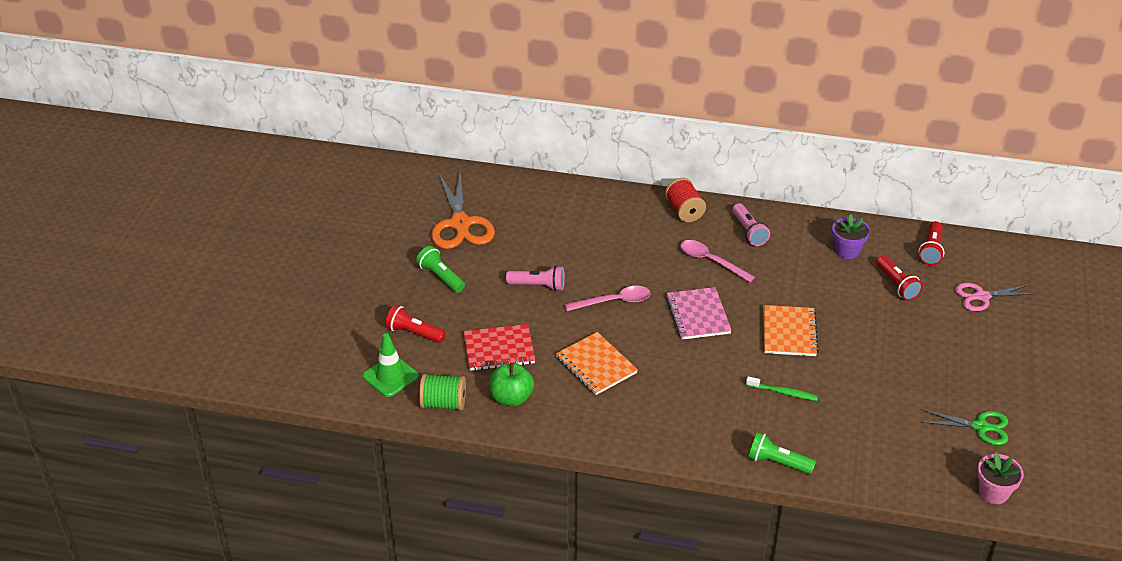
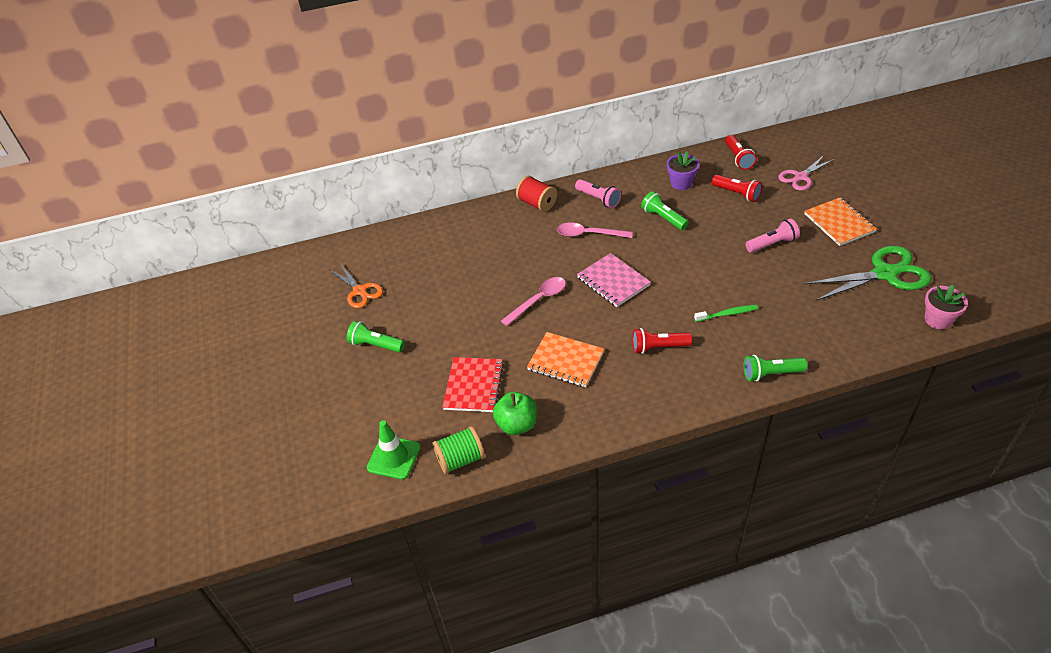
camera: 25 degrees left, 5 degrees up
(414, 333) = (387, 406): red flashlight -> red flashlight (658, 347)
(460, 224) = (360, 291): orange scissors -> orange scissors, size x0.61
(499, 349) = (473, 386): red notebook -> red notebook turned 45 degrees counterclockwise
(538, 286) = (466, 315): pink flashlight -> pink flashlight (772, 244)
(789, 332) = (692, 264): orange notebook -> orange notebook (839, 223)
(798, 277) = (663, 218): none -> green flashlight
(980, 427) = (884, 273): green scissors -> green scissors, size x1.64

